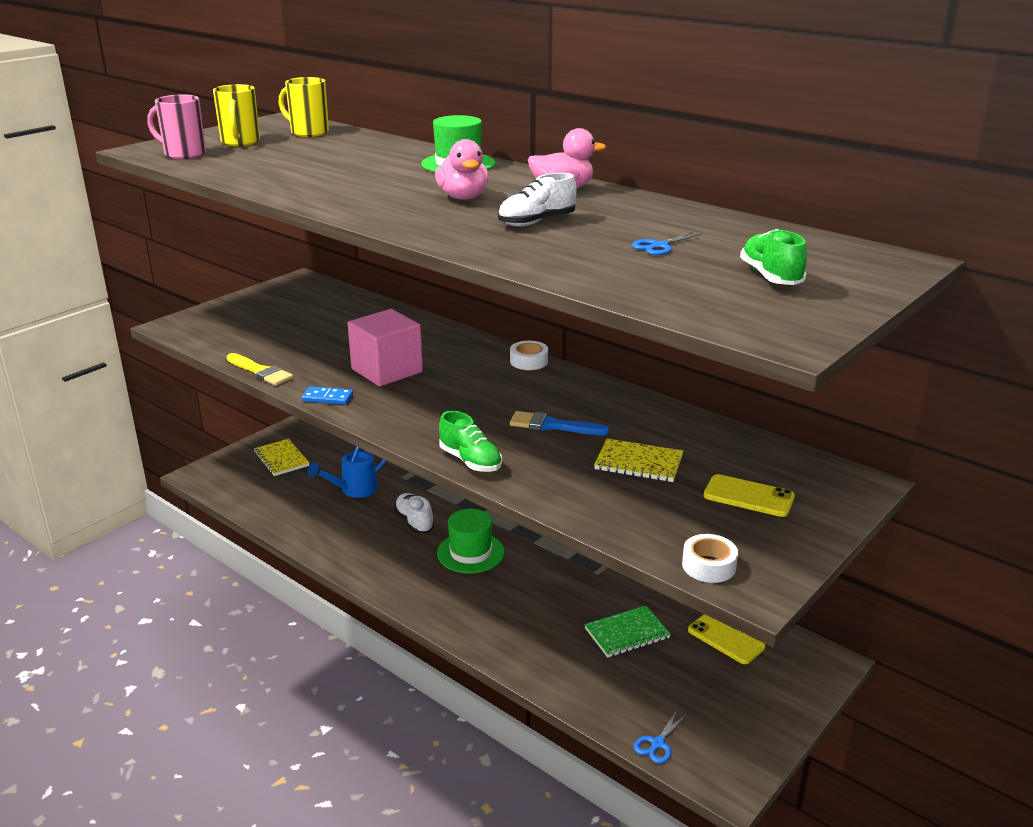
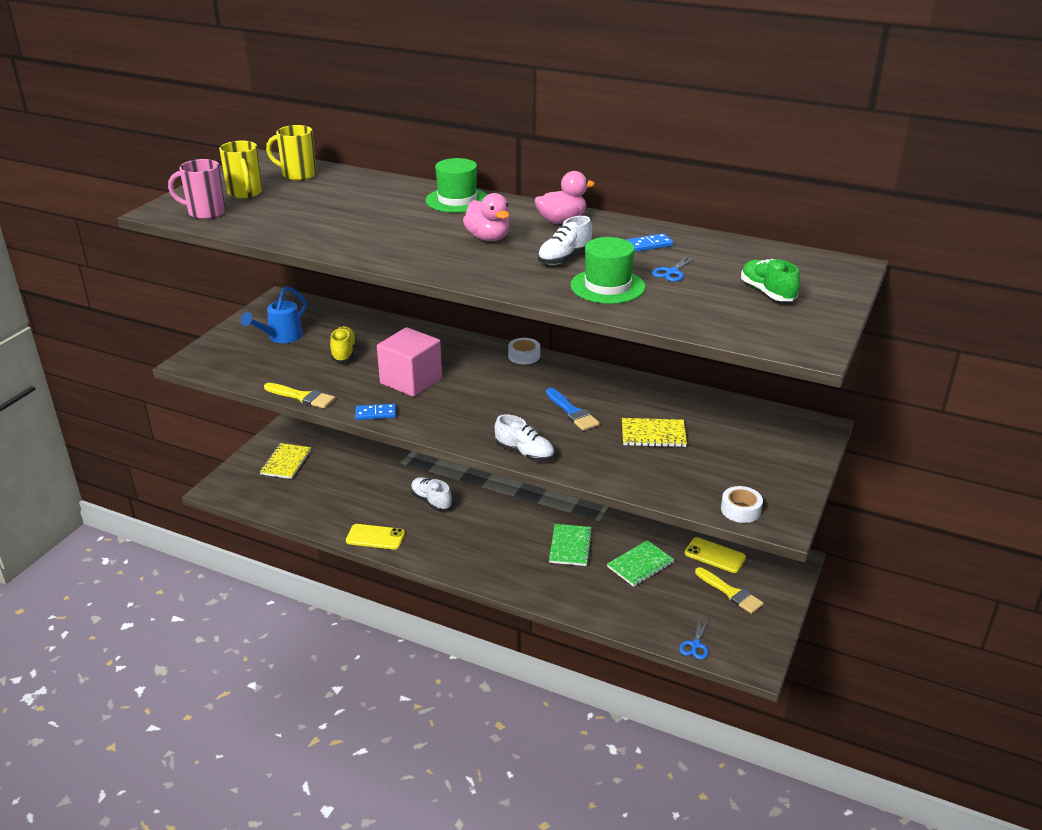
camera: 15 degrees left, 5 degrees up
(281, 459) = (286, 462): yellow notebook -> yellow notebook turned 60 degrees clockwise
(332, 335) = (344, 353): none -> yellow shoe
(353, 490) = (365, 481): blue watering can -> blue watering can (281, 337)
(470, 461) = (524, 453): green shoe -> white shoe
(470, 553) = (490, 520): green hat -> green hat (607, 286)
(550, 597) = (570, 546): none -> green notebook
(552, 425) = (572, 412): blue brush -> blue brush turned 120 degrees counterclockwise
(651, 219) = (649, 245): none -> blue domino
(729, 687) = (730, 593): none -> yellow brush
(748, 496) = (744, 450): yellow phone -> yellow phone (375, 537)

